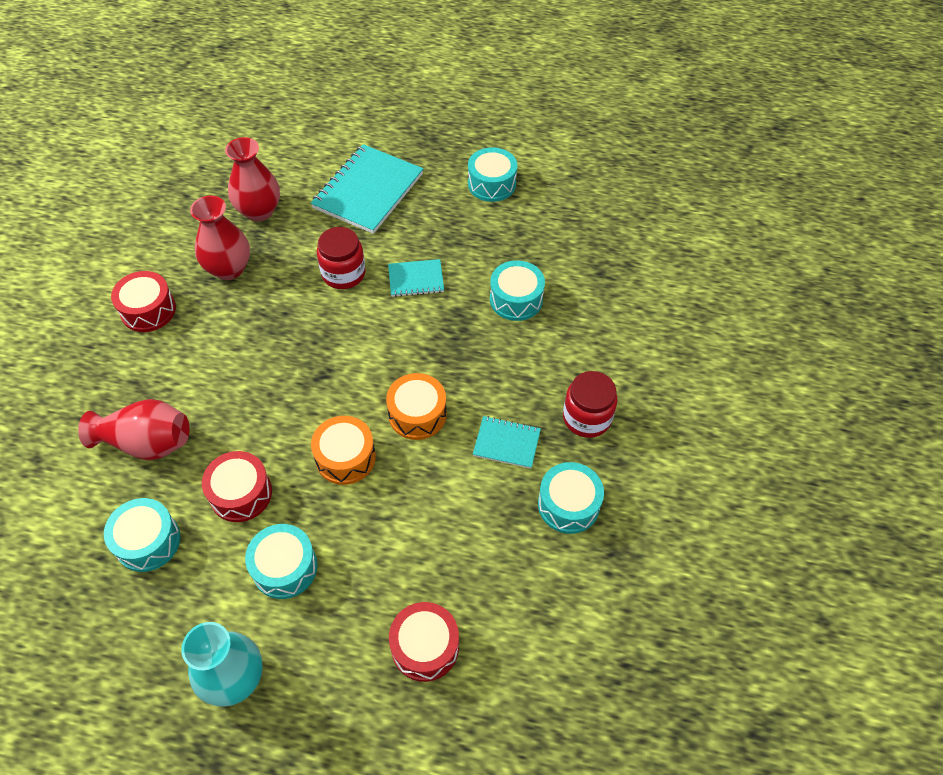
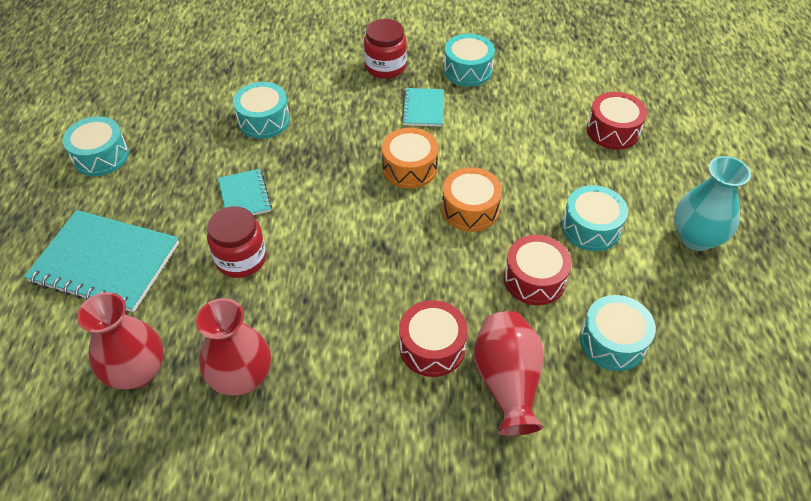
camera: 100 degrees left, 5 degrees down
(148, 310) = (321, 451): red drum -> red drum (432, 347)

